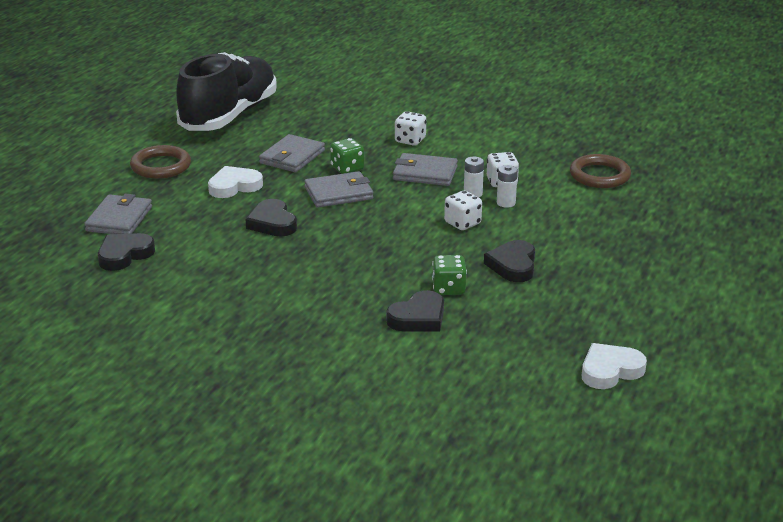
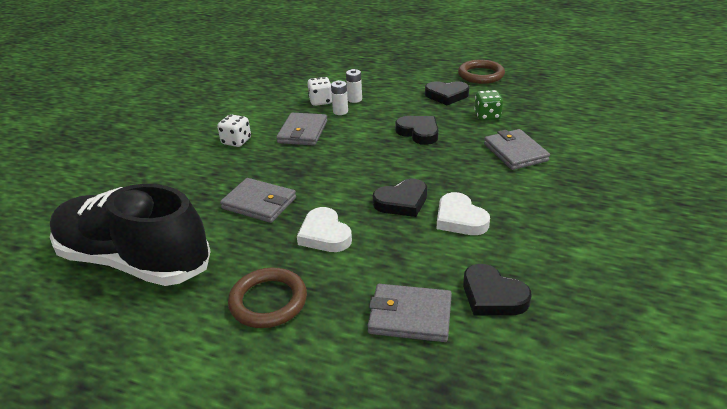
camera: 90 degrees left, 5 degrees up
(339, 193) = (340, 170): grey wallet -> grey wallet (515, 152)
(347, 168) = (290, 169): green dice -> none
(418, 317) = (531, 125): black heart -> black heart (419, 132)
(462, 223) = (389, 114): white dice -> none
(599, 175) = (311, 70): brown ring -> brown ring (481, 75)
(610, 370) = (557, 68): white heart -> white heart (460, 219)

